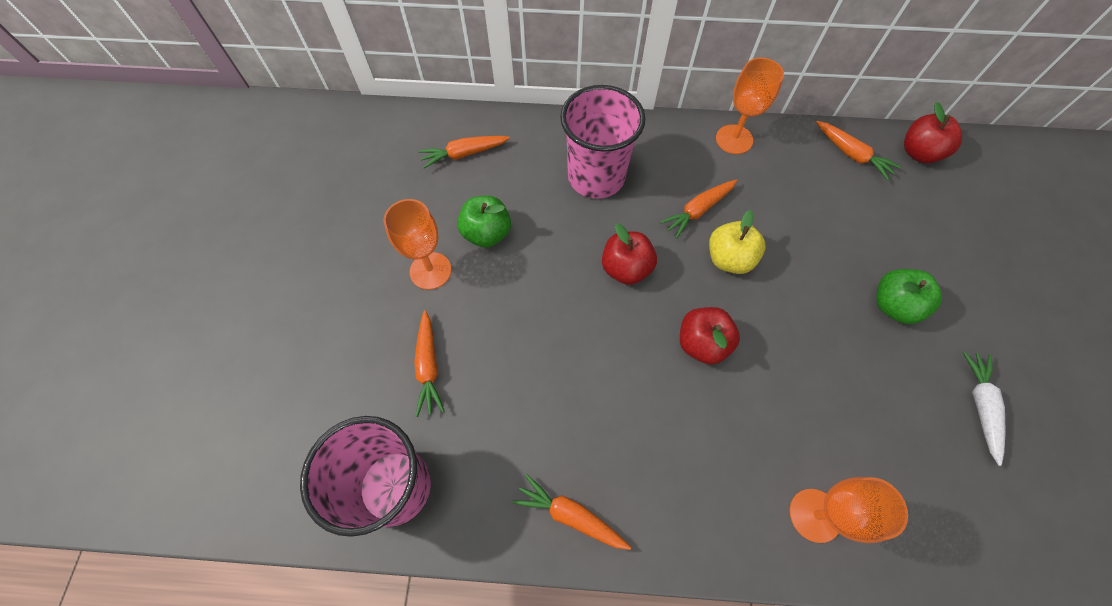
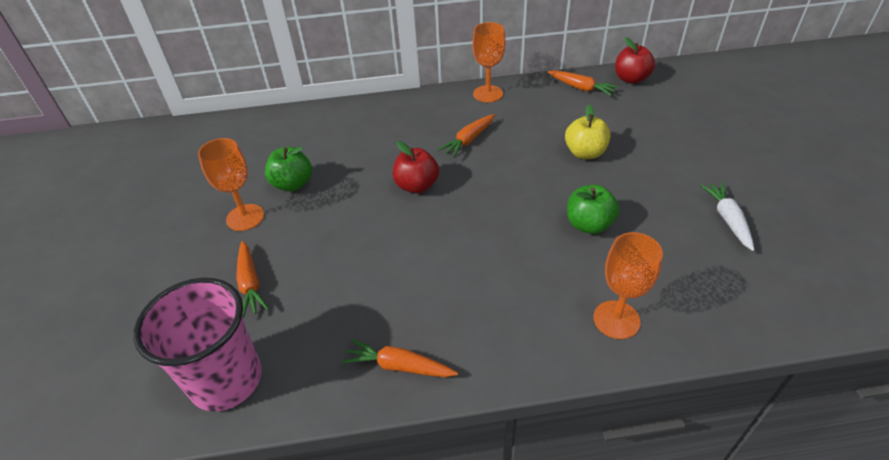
camera: 10 degrees left, 20 degrees down
(464, 154) = (266, 138): orange carrot -> none
(596, 177) = (381, 134): pink cup -> none
(702, 343) = (491, 222): red apple -> none
(729, 259) = (501, 165): yellow apple -> yellow apple (585, 153)
(893, 305) = (639, 170): green apple -> green apple (588, 225)

